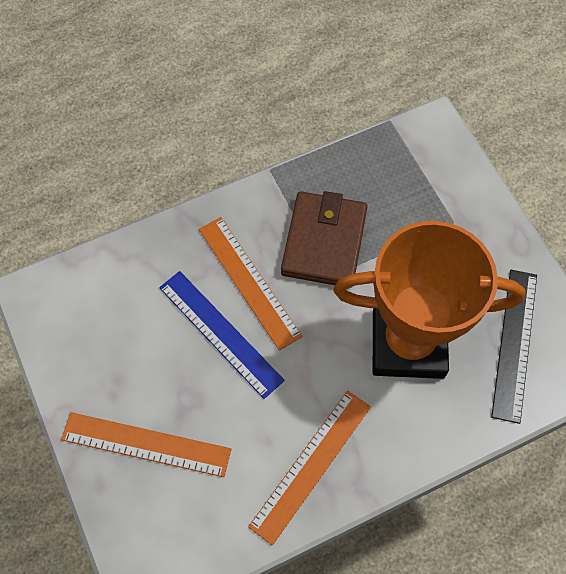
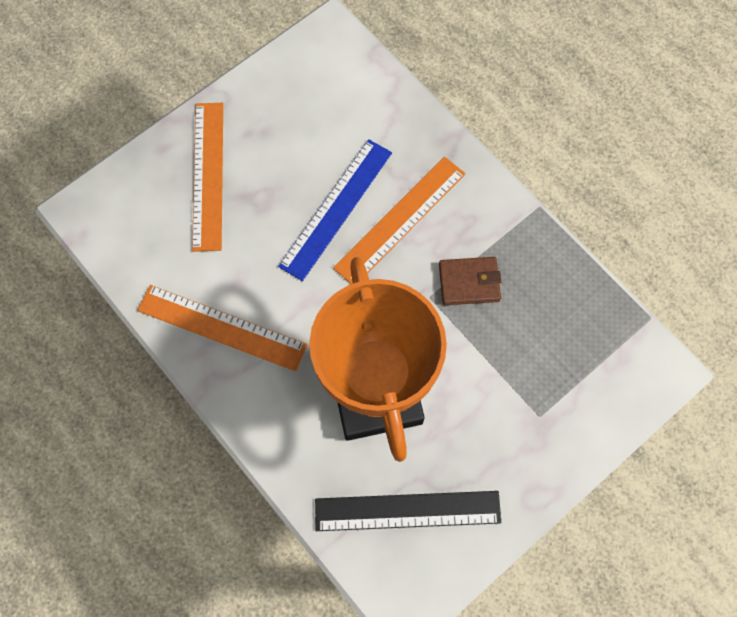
camera: 75 degrees right, 5 degrees up
(324, 242) = (469, 282): brown wallet -> brown wallet, size x0.57

